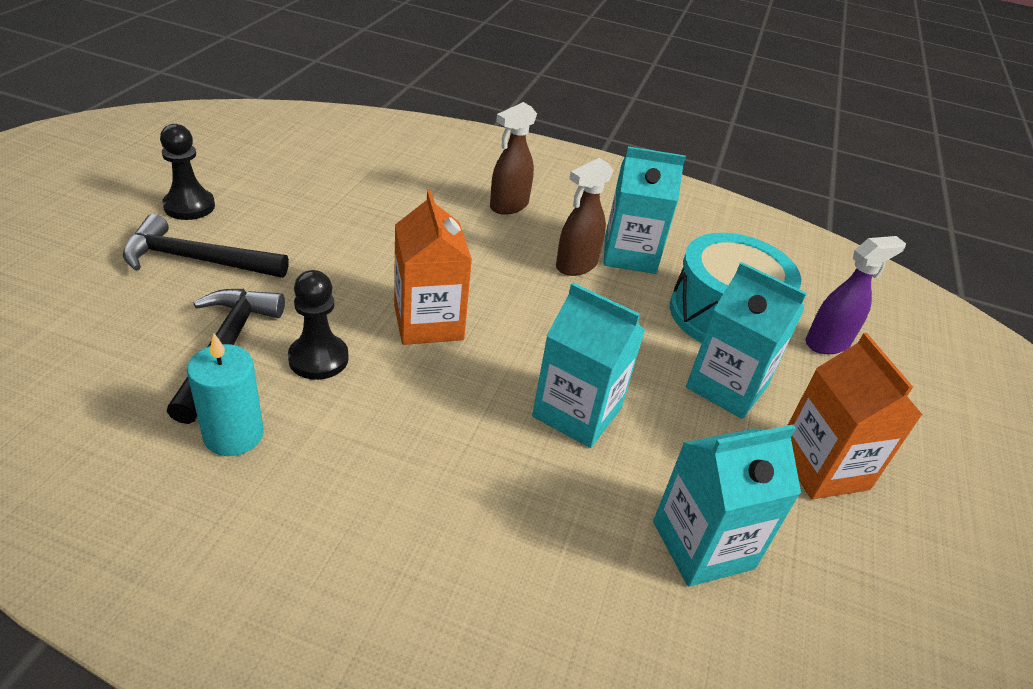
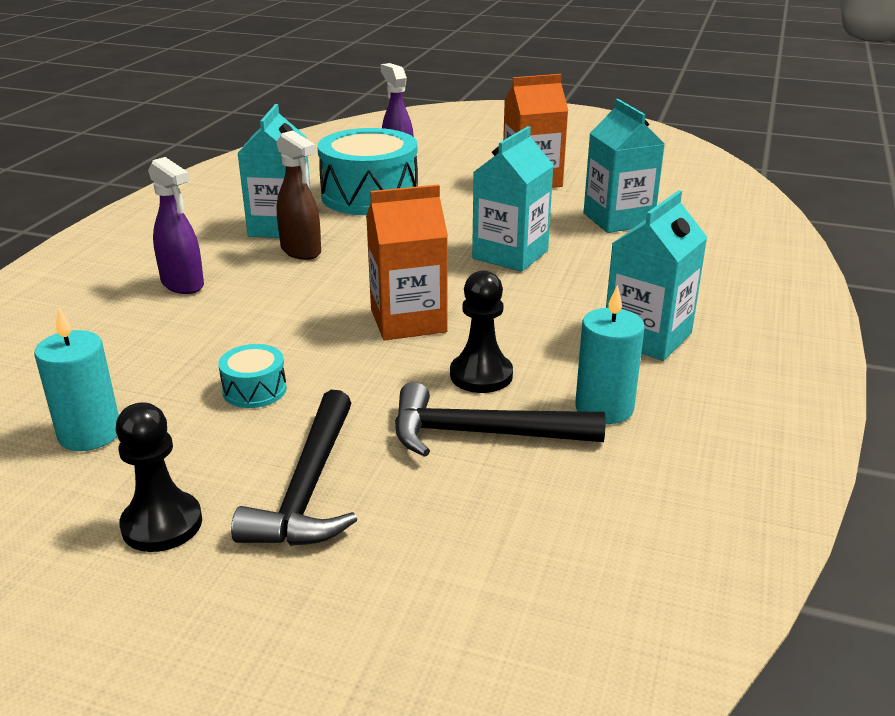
camera: 85 degrees left, 10 degrees down
(300, 178) = (89, 434): none -> turquoise candle
(333, 239) = (254, 390): none -> turquoise drum
(508, 206) = (183, 284): brown spray bottle -> purple spray bottle
(727, 387) = (460, 201): turquoise carton -> turquoise carton (647, 337)

